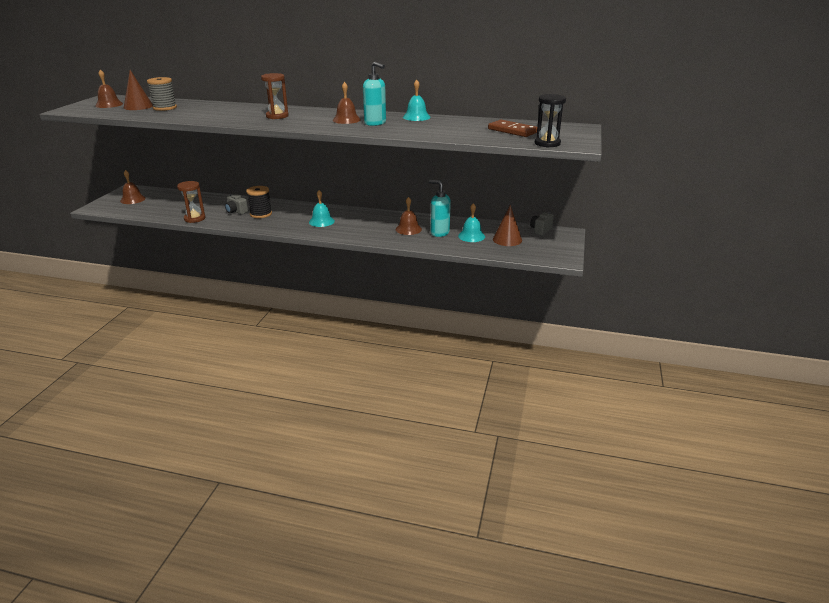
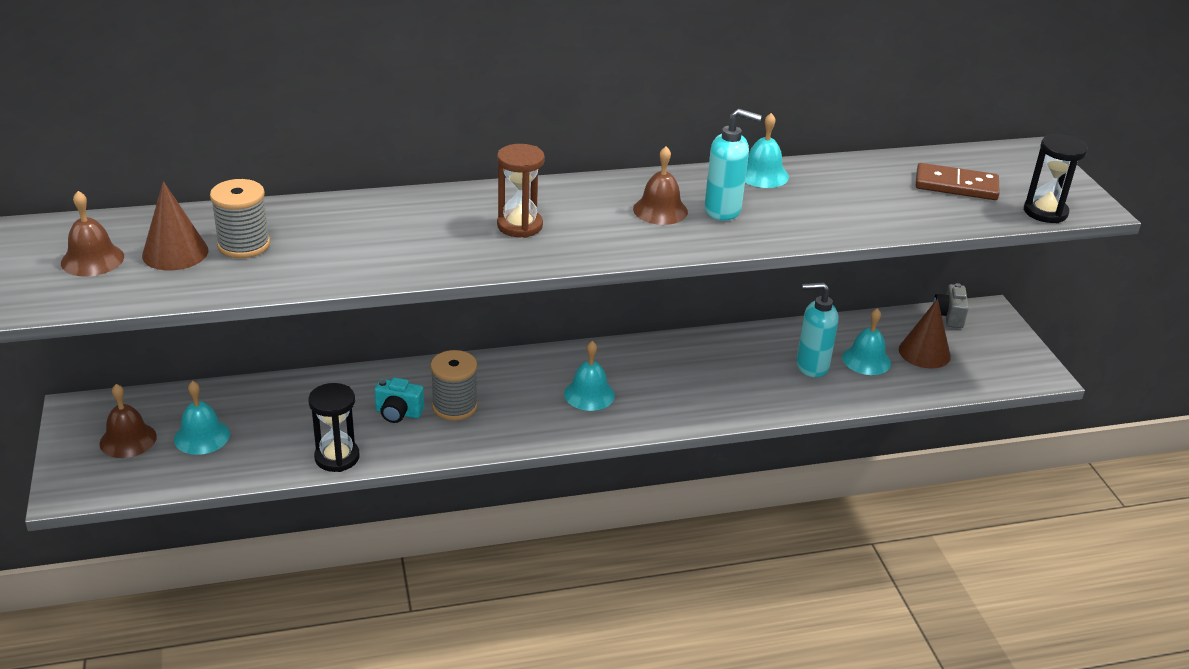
camera: 30 degrees left, 5 degrees up
(157, 203) = (202, 436): none -> turquoise bell
(195, 218) = (337, 457): brown hourglass -> black hourglass
(236, 211) = (398, 413): grey camera -> turquoise camera
(261, 214) = (454, 406): black spool -> grey spool
(408, 229) = (755, 371): brown bell -> none

